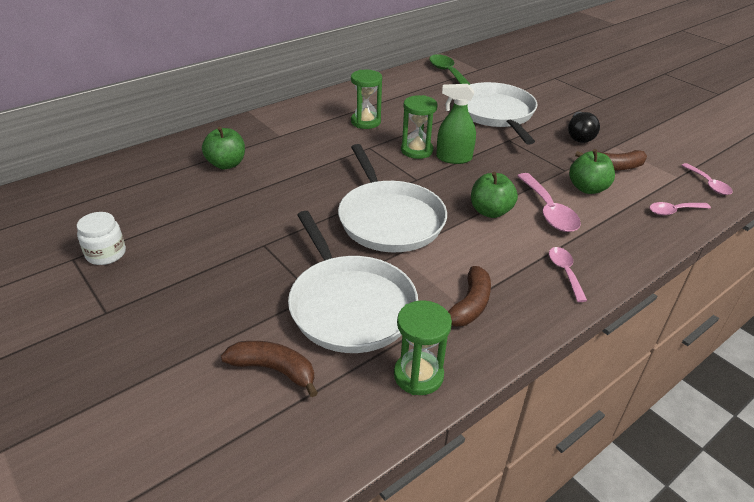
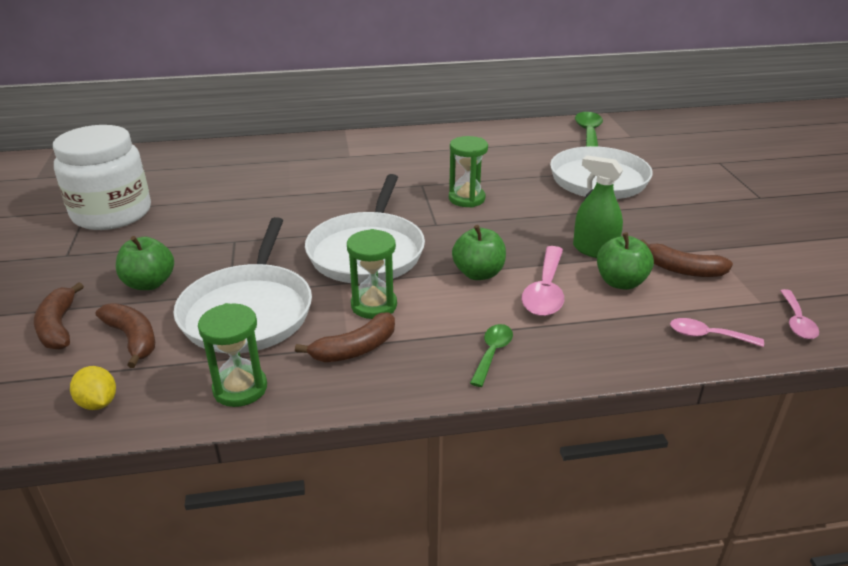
camera: 30 degrees right, 5 degrees down
(106, 254) = (112, 213): white jar -> white jar, size x2.16
(185, 387) = (58, 327): none -> brown banana
(226, 164) = (276, 169): green apple -> green apple (149, 283)
(311, 442) = (98, 403): none -> yellow lemon
(365, 122) = (444, 161): green hourglass -> green hourglass (374, 305)
(454, 158) = (498, 215): green spray bottle -> green spray bottle (594, 250)
(565, 272) = (492, 353): pink spoon -> green spoon
(579, 136) = (677, 228): black light bulb -> none

